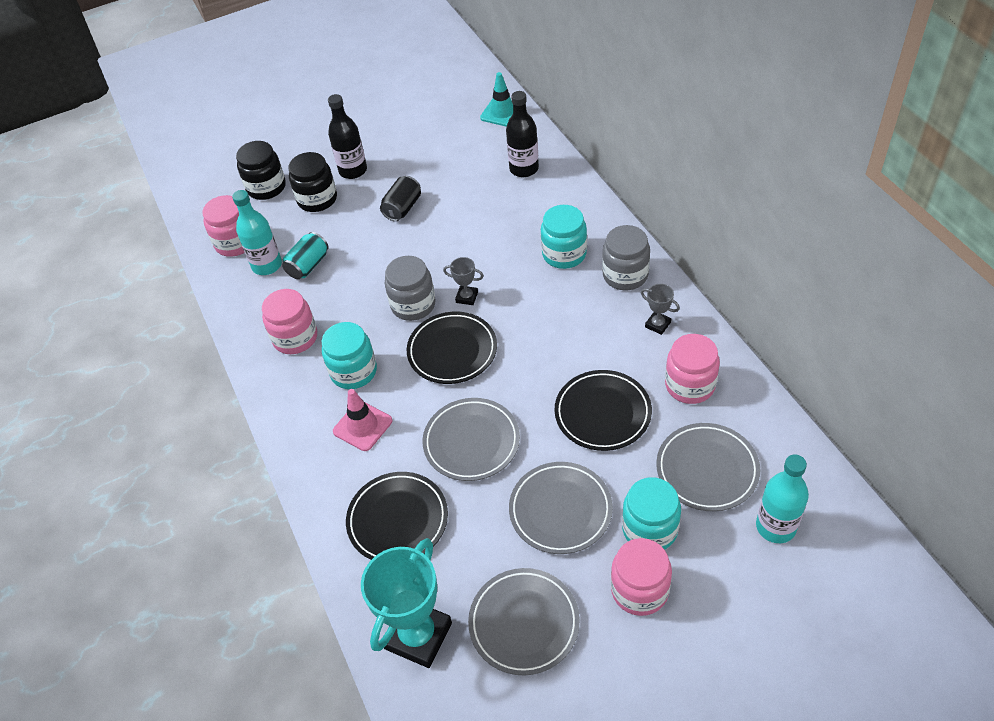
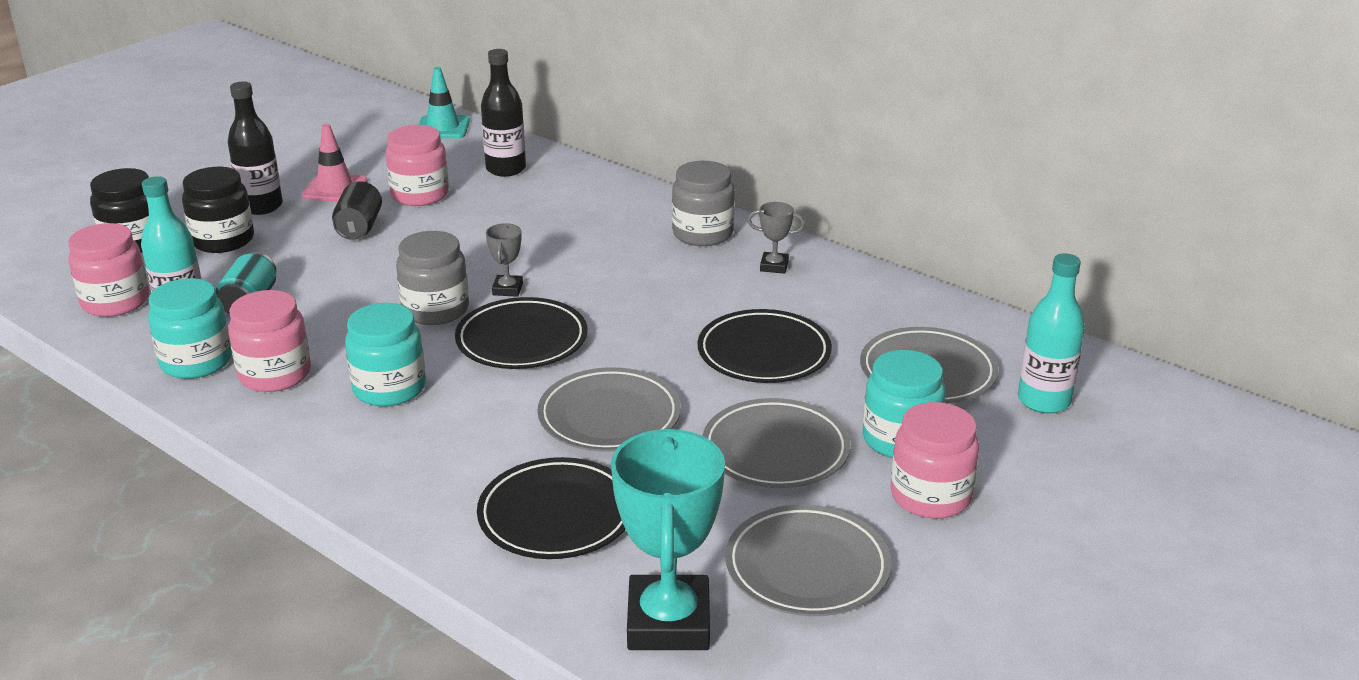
camera: 30 degrees left, 20 degrees down
(362, 426) = (439, 437): pink traffic cone -> pink traffic cone (335, 189)
(467, 297) = (507, 289): grey trophy -> grey trophy turned 75 degrees counterclockwise
(564, 254) = (612, 230): turquoise jar -> turquoise jar (196, 362)
(690, 385) = (851, 307): pink jar -> pink jar (420, 195)

